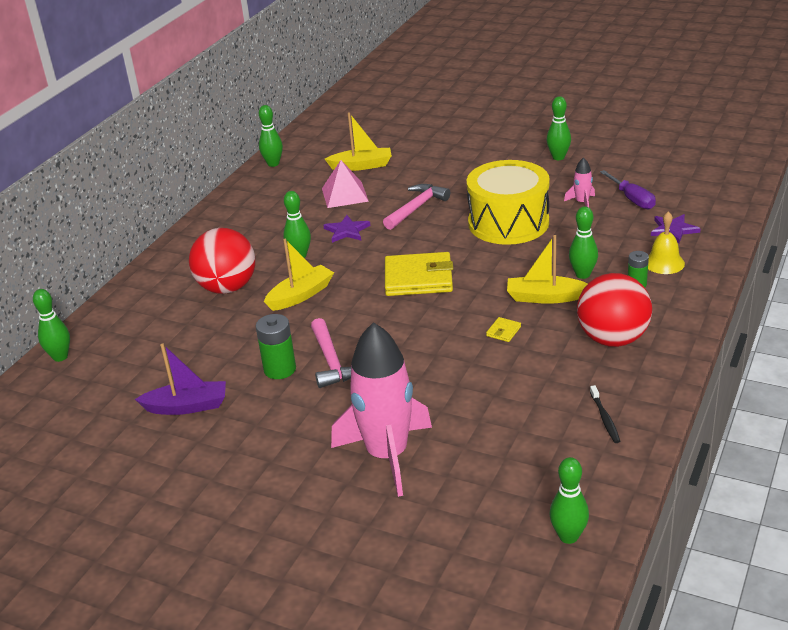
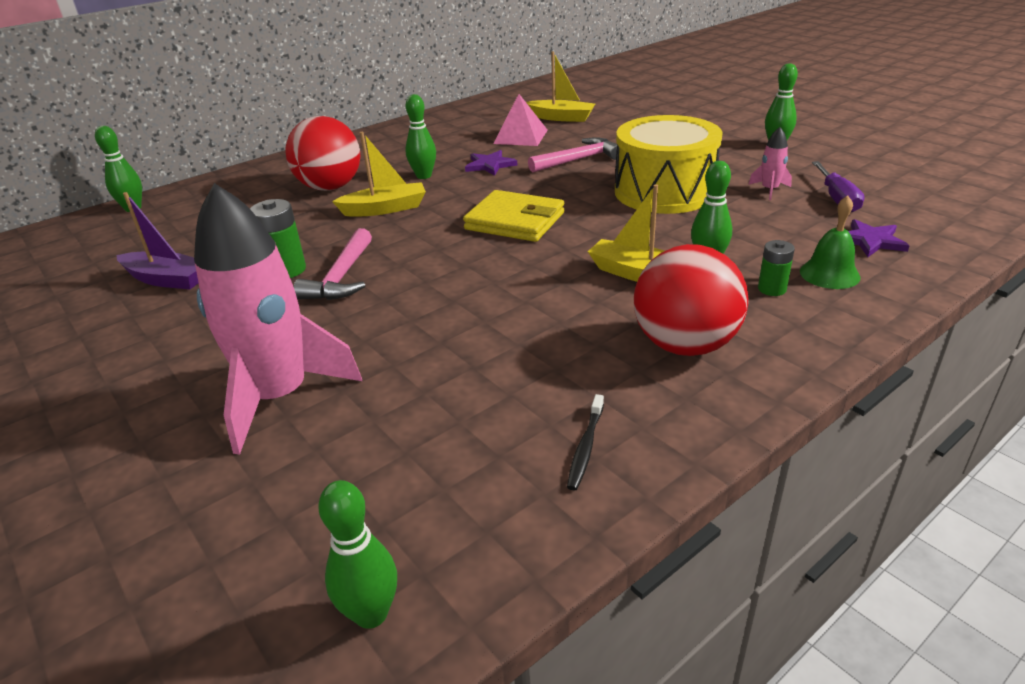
camera: 25 degrees right, 0 degrees up
(273, 164) = (484, 103): green bowling pin -> none
(503, 331) = (554, 297): yellow wallet -> none
(664, 263) = (829, 274): yellow bell -> green bell

